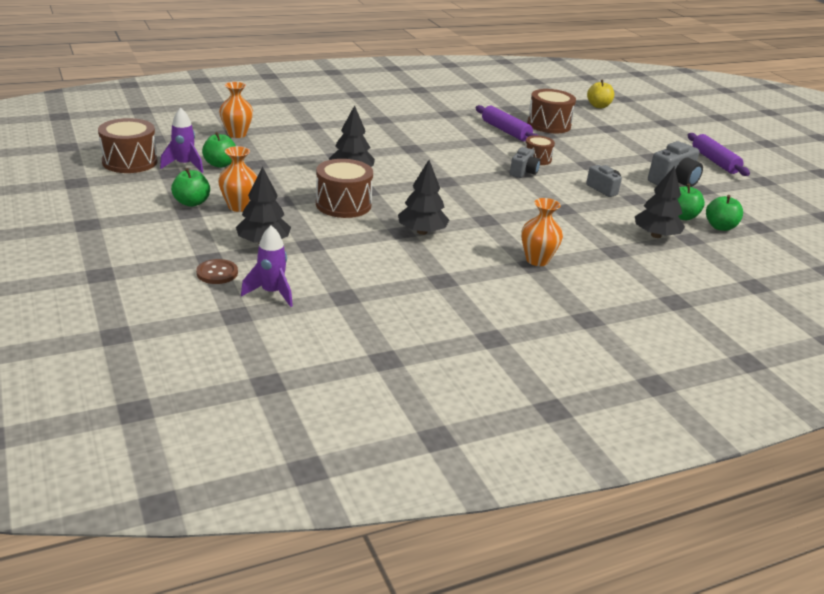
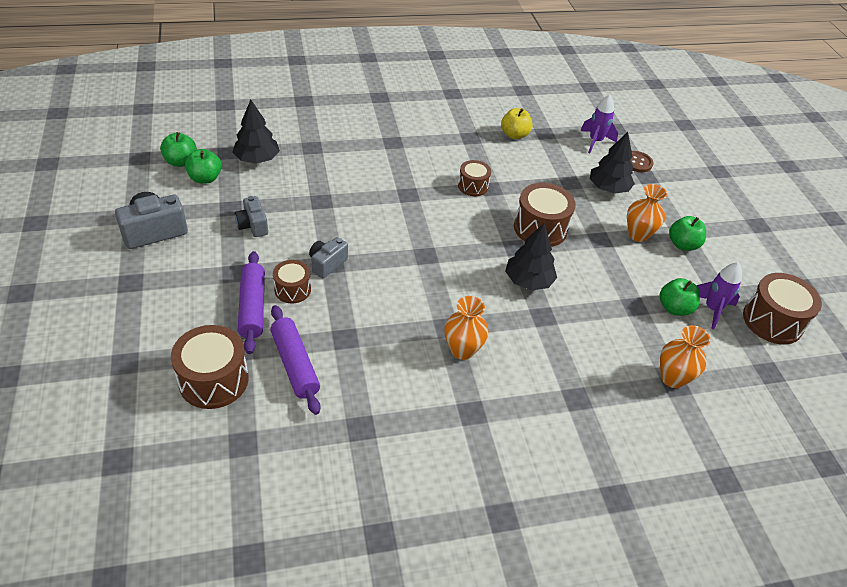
camera: 170 degrees left, 15 degrees up
(422, 232) = (473, 186): black tree -> brown drum
(537, 260) = (386, 146): orange vase -> orange vase (462, 350)
(598, 106) = (69, 445): yellow apple -> yellow apple (514, 135)
(715, 161) = (50, 265): purple rolling pin -> purple rolling pin (252, 307)

